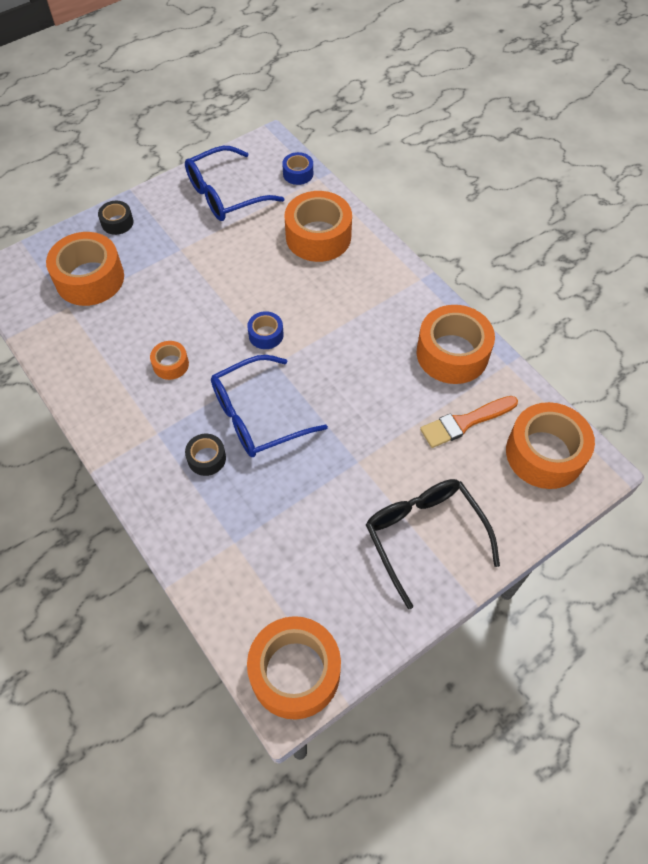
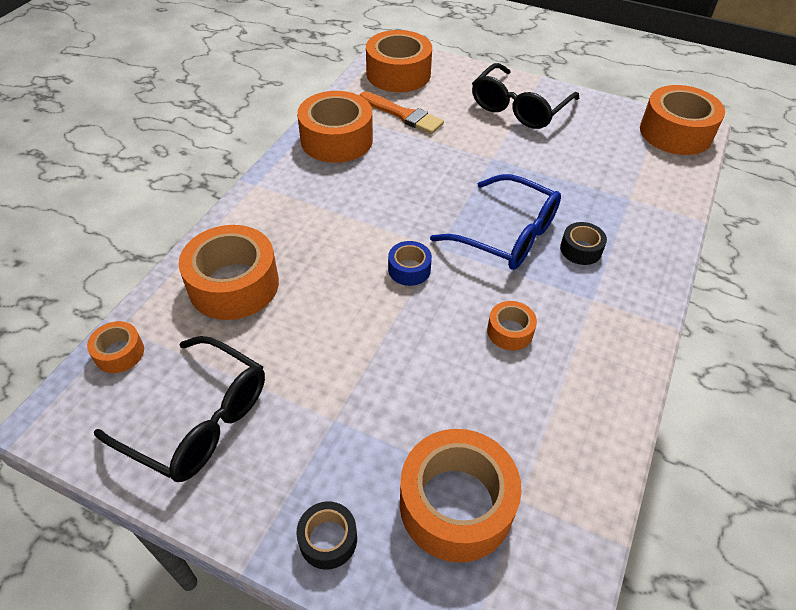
camera: 120 degrees left, 10 degrees down
(225, 194) = (199, 420): blue glasses -> black glasses
(298, 173) = (119, 353): blue tape -> orange tape

